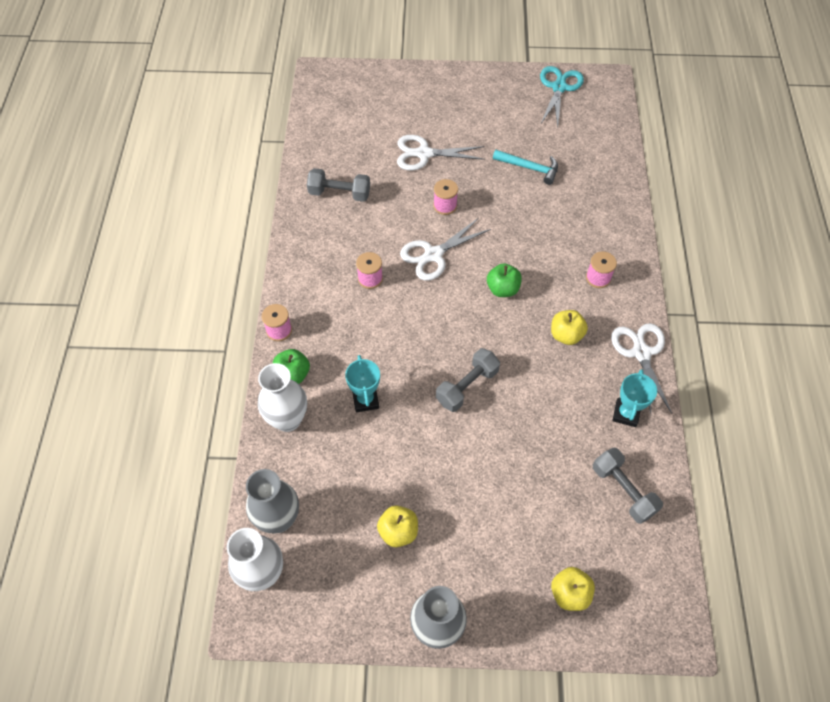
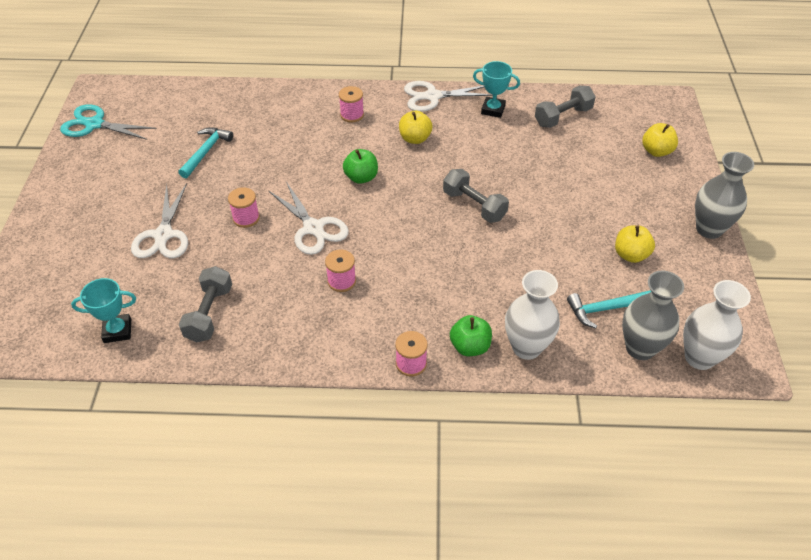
camera: 90 degrees left, 10 degrees down
(327, 495) = (605, 309): none -> turquoise hammer
(365, 400) = (496, 281): turquoise trophy -> turquoise trophy (117, 331)

